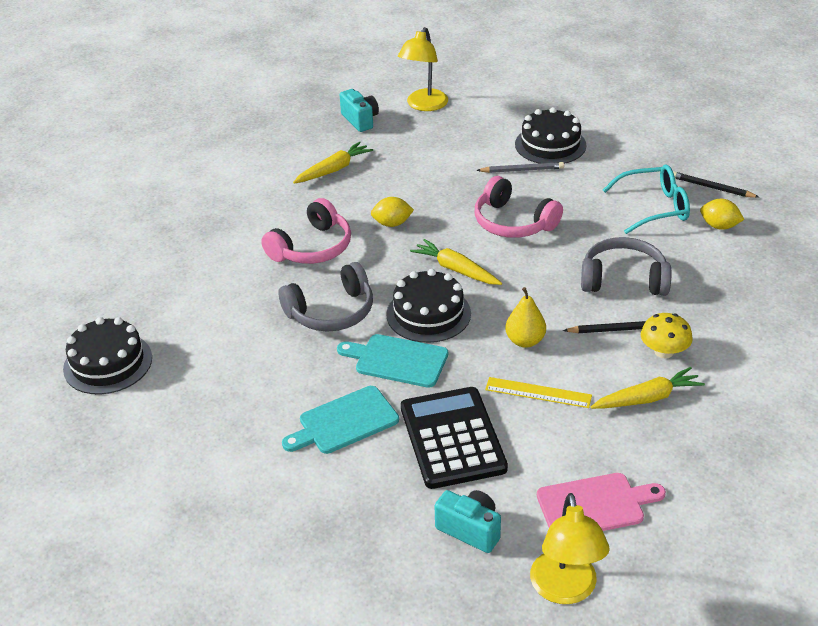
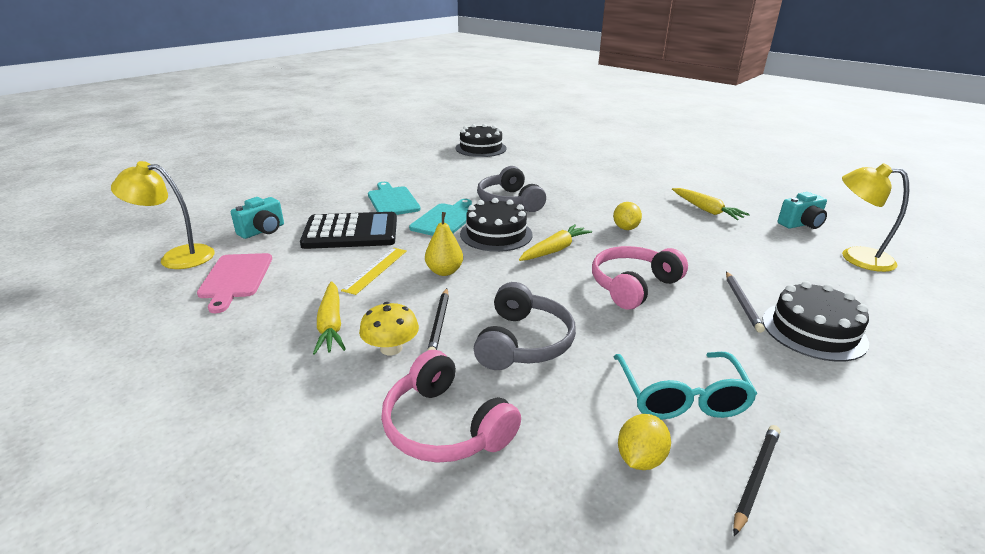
camera: 95 degrees right, 10 degrees down
(312, 247) = (590, 198): pink headphones -> pink headphones (445, 426)

